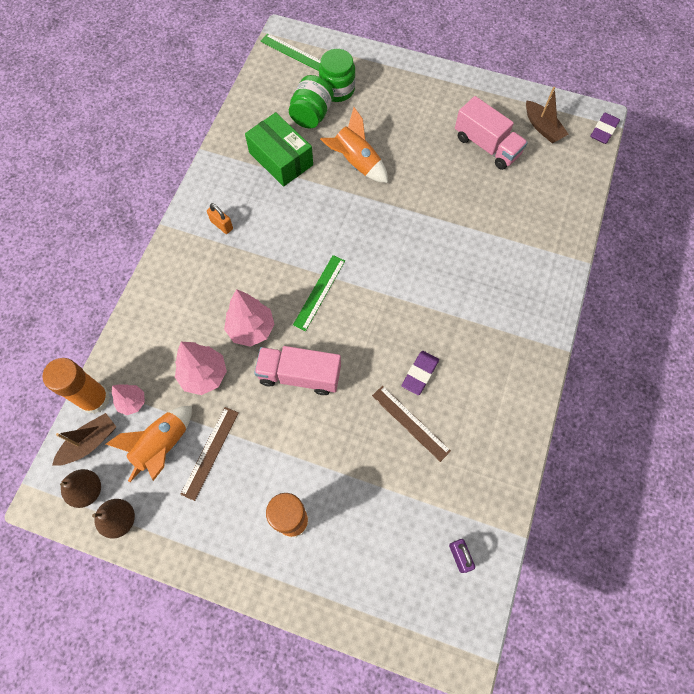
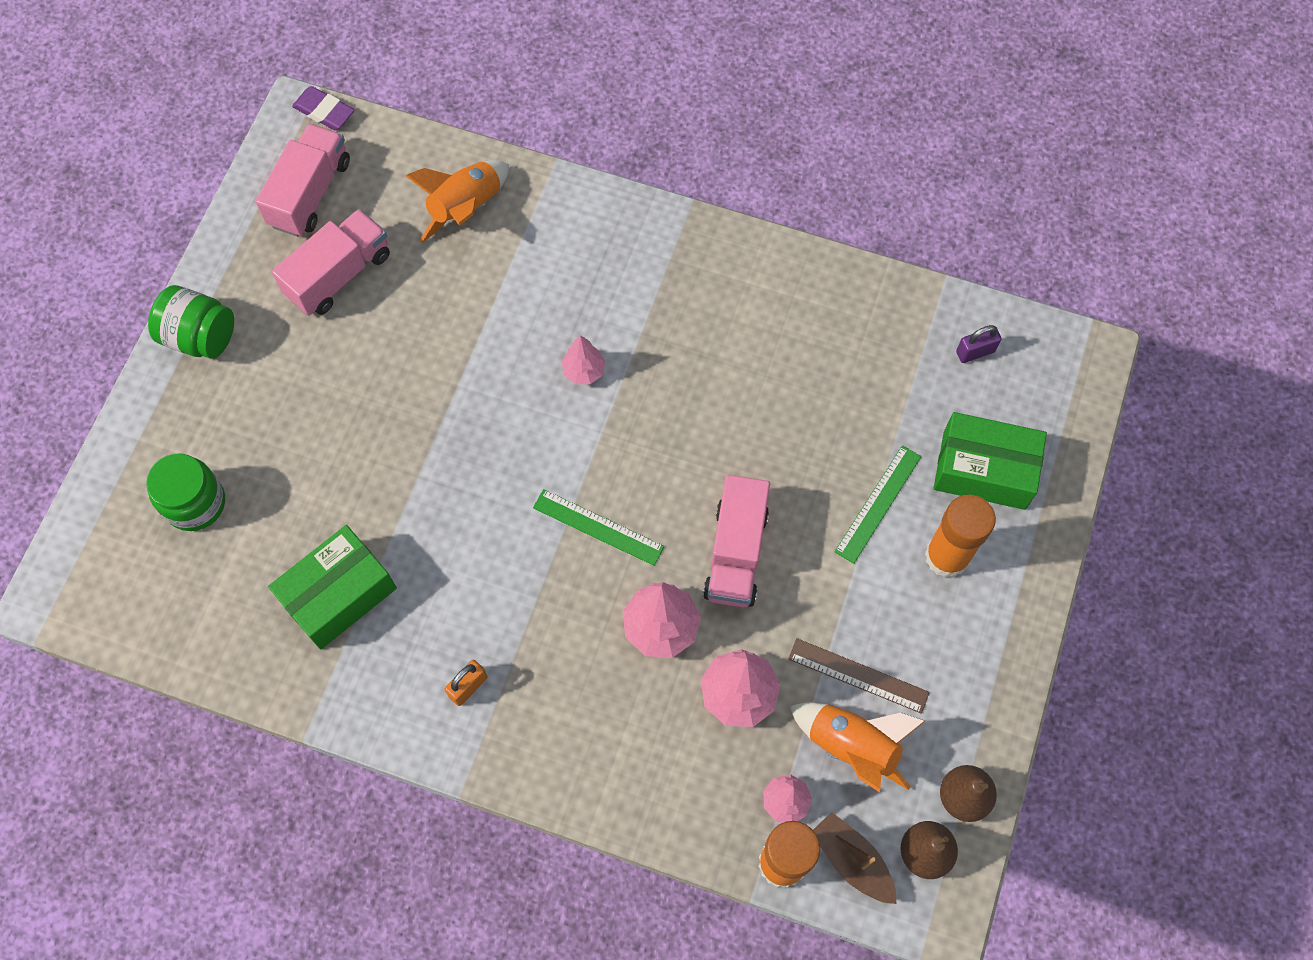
camera: 90 degrees left, 0 degrees up
(293, 53) = (97, 580): green ruler -> green ruler (878, 503)
(311, 115) = (248, 545): green jar -> green jar (200, 336)
(356, 163) = (356, 472): orange rocket -> orange rocket (466, 208)
(360, 555) = (984, 470): none -> green box
(410, 423) = (802, 403): brown ruler -> none
(420, 374) = (730, 388): purple eraser -> none
(428, 282) = (584, 371): none -> pink tree
(542, 127) = (310, 193): brown boat -> pink truck

